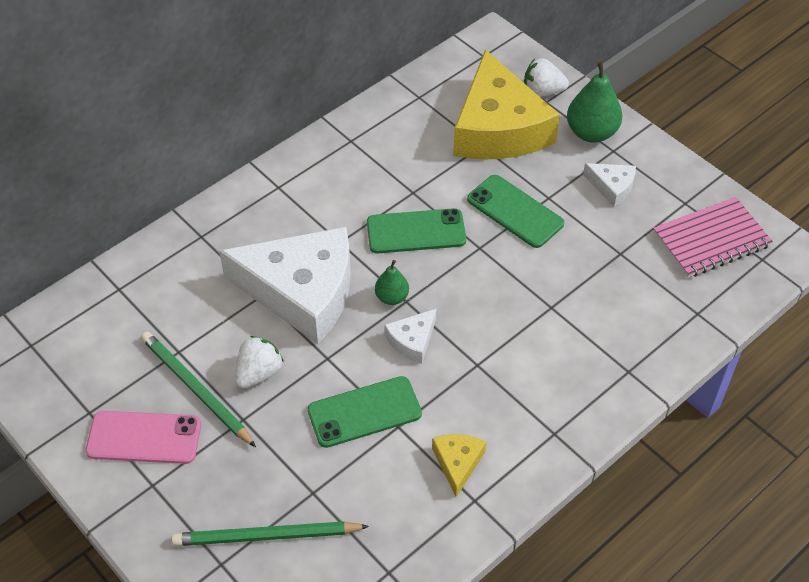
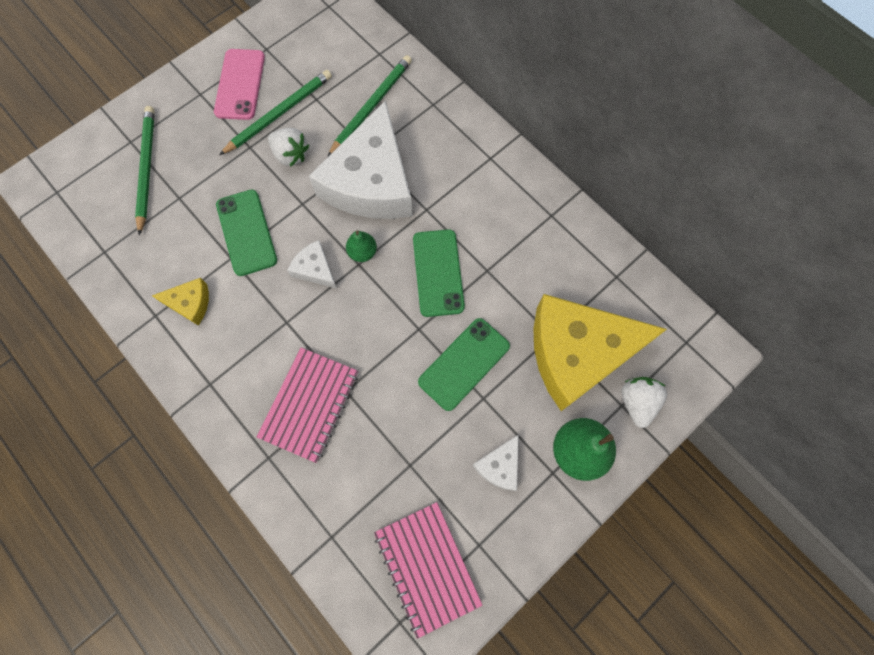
camera: 90 degrees right, 20 degrees up
(197, 294) = (371, 106): none -> green pencil
(568, 337) = (310, 404): none -> pink notebook

